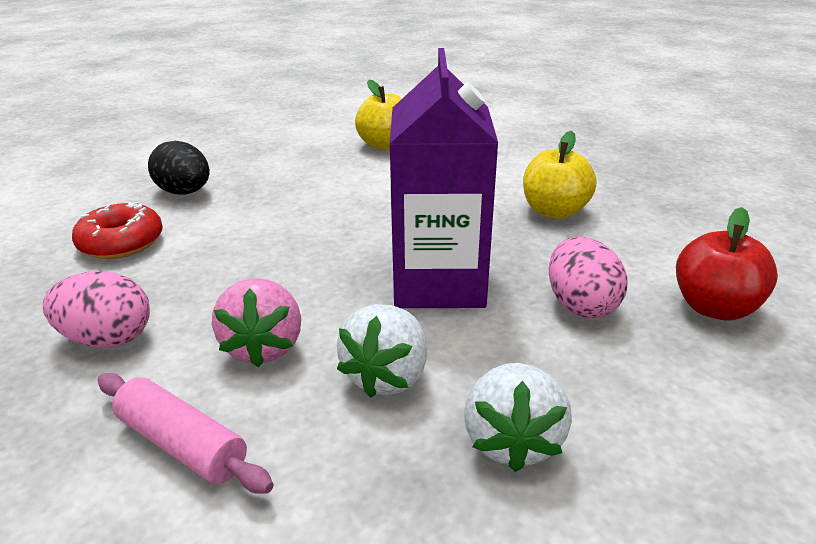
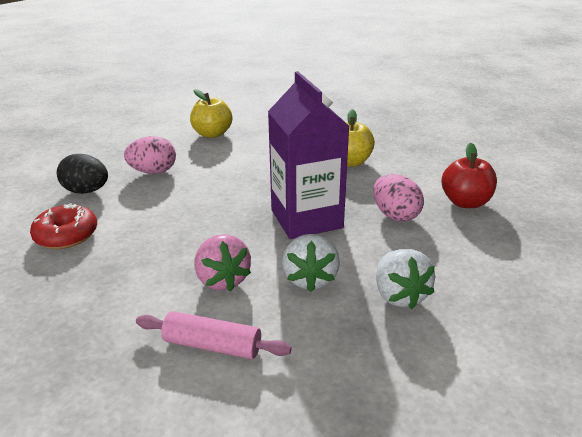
camera: 20 degrees left, 0 degrees up
(108, 339) = (111, 299): pink egg -> pink egg (153, 172)

